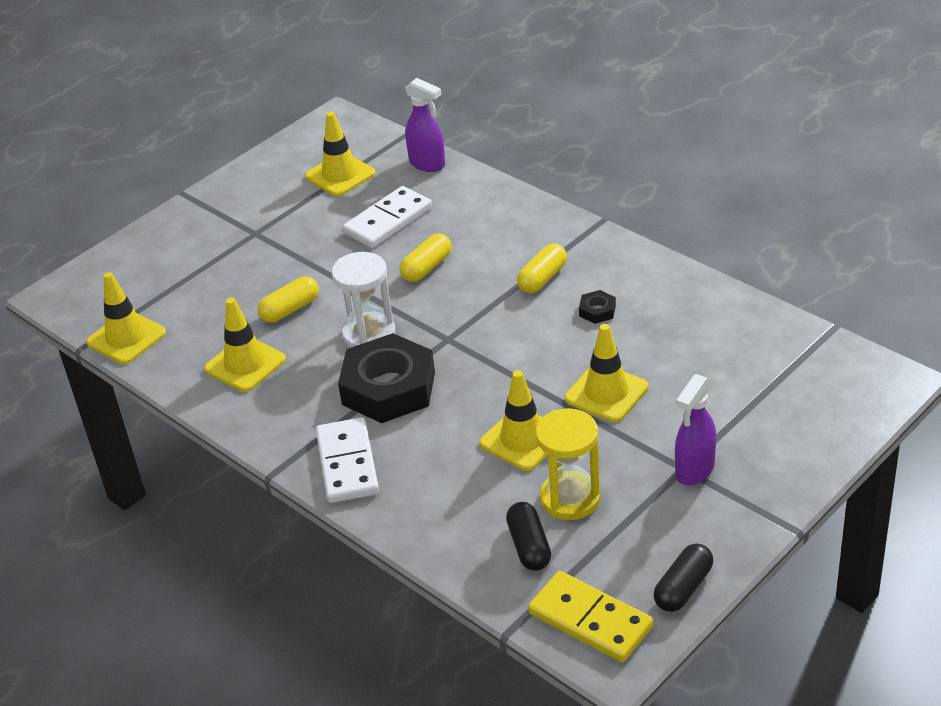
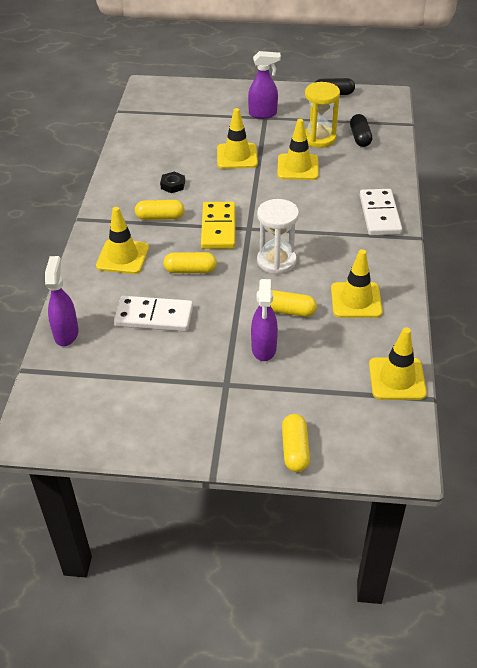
camera: 130 degrees left, 5 degrees up
(144, 242) = (295, 449): none -> yellow capsule
(265, 272) = (264, 349): none -> purple spray bottle
(340, 175) = (115, 378): yellow traffic cone -> yellow traffic cone (123, 257)
(347, 464) = (379, 215): white domino -> white domino turned 45 degrees counterclockwise
(388, 388) = (311, 230): black nut -> none
(529, 546) = (360, 137): black capsule -> black capsule turned 45 degrees counterclockwise
(590, 620) = (377, 108): yellow domino -> yellow domino (218, 228)

